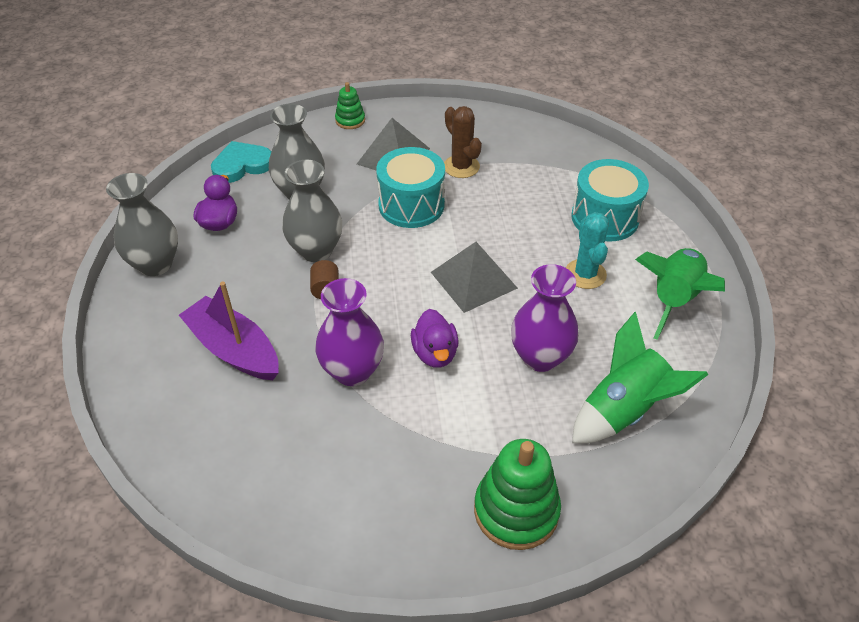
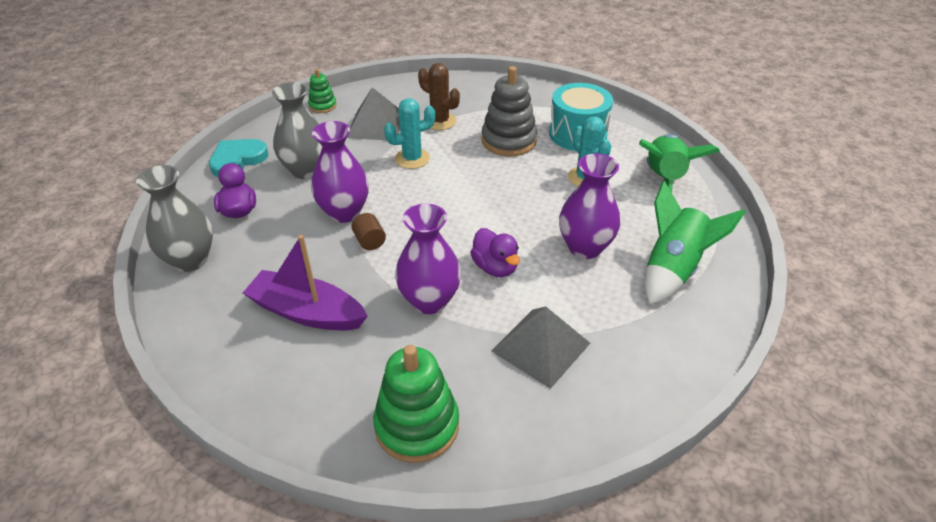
camera: 20 degrees left, 5 degrees down
(316, 250) = (344, 212): grey vase -> purple vase
(411, 205) = (412, 159): turquoise drum -> turquoise cactus
(473, 280) = (497, 203): grey pyramid -> grey pyramid (541, 347)
(516, 510) = (632, 371): green stacking toy -> green stacking toy (417, 425)
(523, 208) = (508, 141): none -> grey stacking toy

